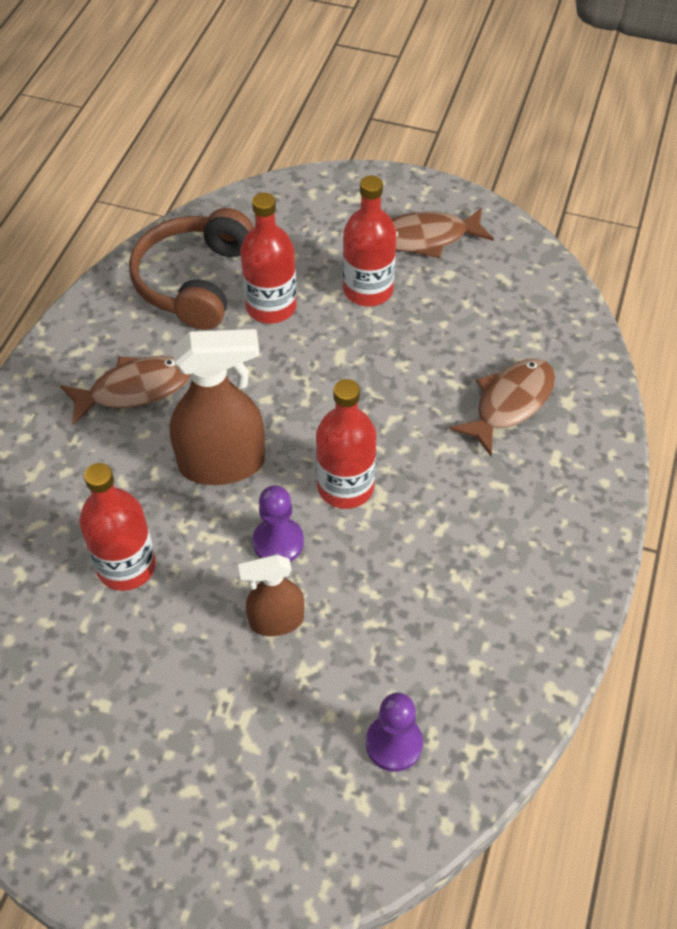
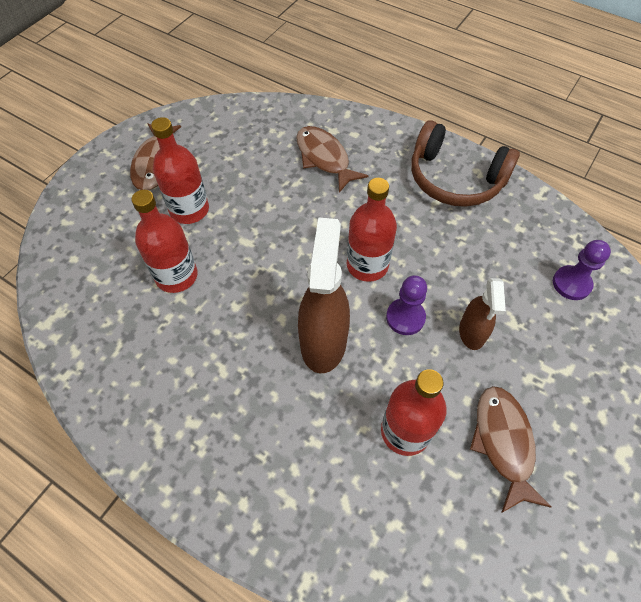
camera: 75 degrees left, 5 degrees up
(134, 389) = (223, 396): brown fish -> brown fish (503, 443)
(194, 281) = (120, 326): brown headphones -> brown headphones (455, 178)

